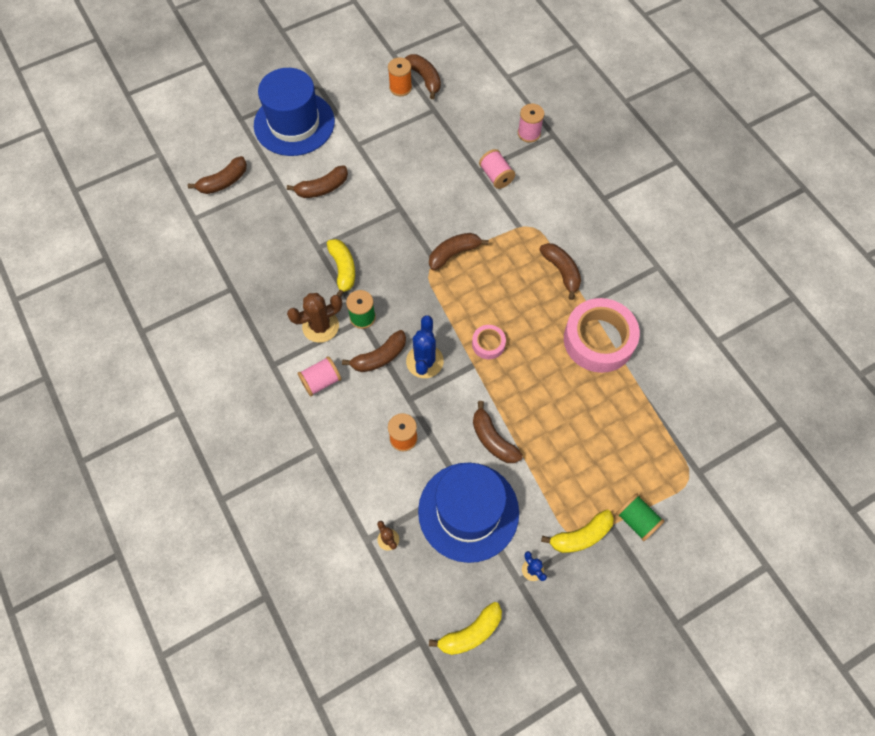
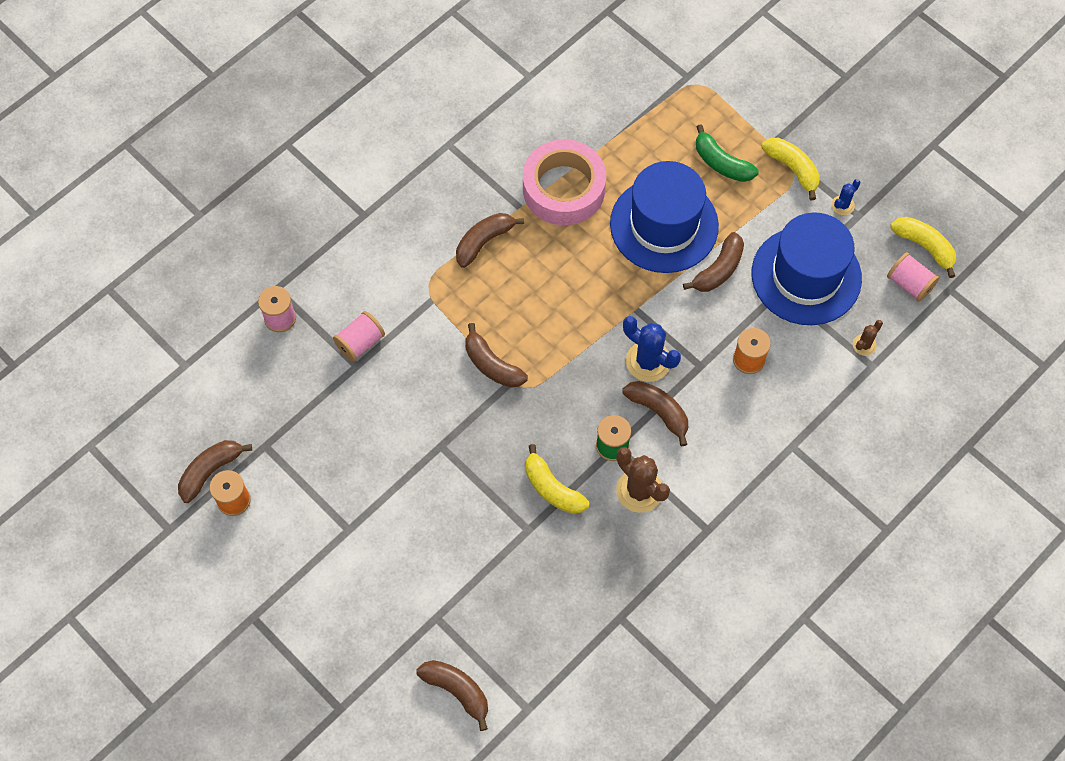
camera: 105 degrees left, 0 degrees up
(294, 123) = (331, 628): blue hat -> blue hat (664, 225)
(321, 381) = (710, 467): pink spool -> pink spool (909, 284)
(322, 188) = (434, 553): brown banana -> none
(343, 269) = (552, 488): yellow banana -> yellow banana turned 105 degrees counterclockwise
(424, 361) = (648, 361): blue cactus -> blue cactus turned 45 degrees clockwise
(488, 344) = (604, 299): pink tape -> none
(599, 474) = (721, 163): none -> green banana
(636, 520) = (758, 123): green spool -> none

